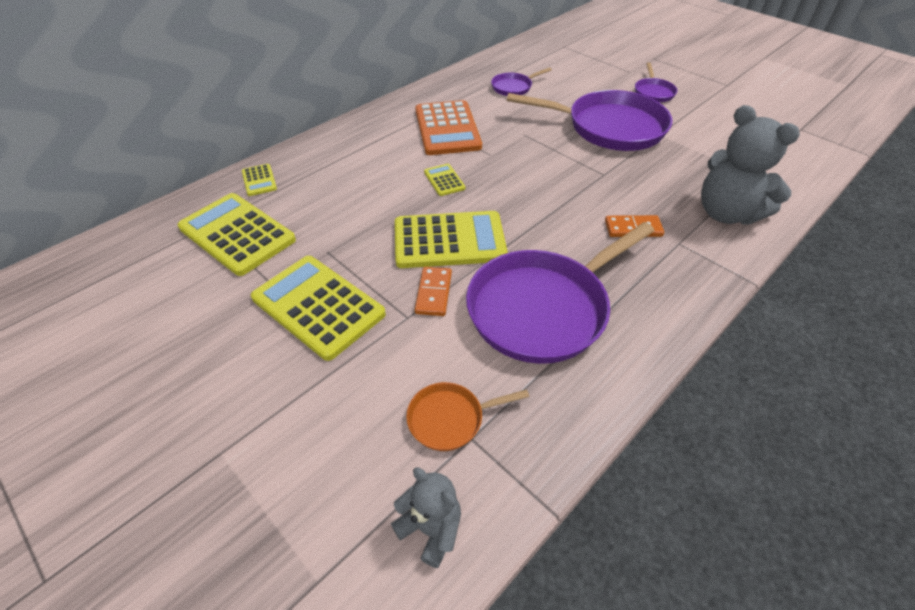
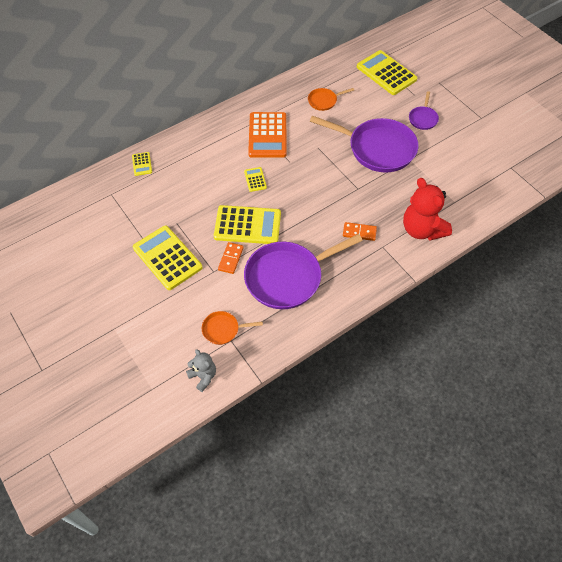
camera: 10 degrees right, 10 degrees up
(237, 234) = (127, 203): yellow calculator -> yellow calculator (386, 73)
(513, 87) = (324, 101): purple pan -> orange pan
(726, 213) = (422, 229): grey teddy bear -> red teddy bear

